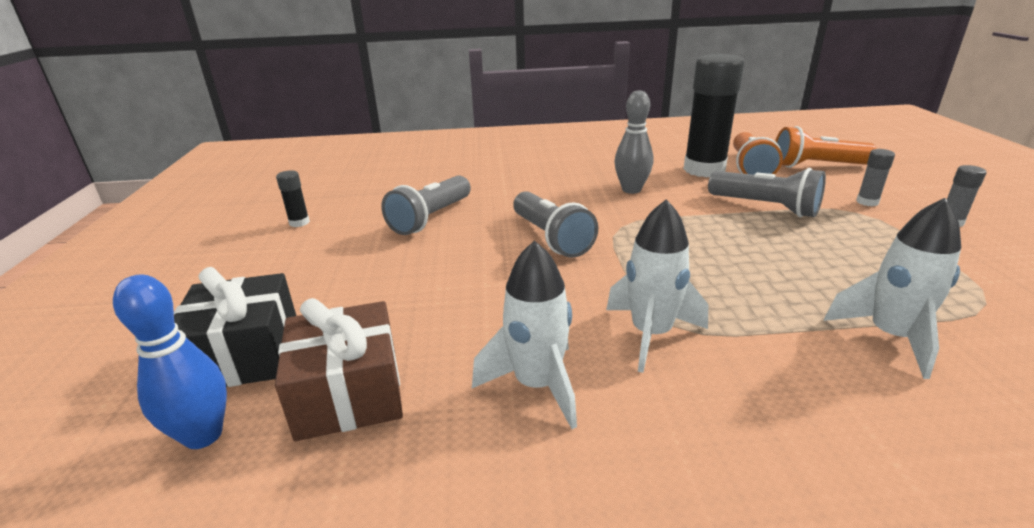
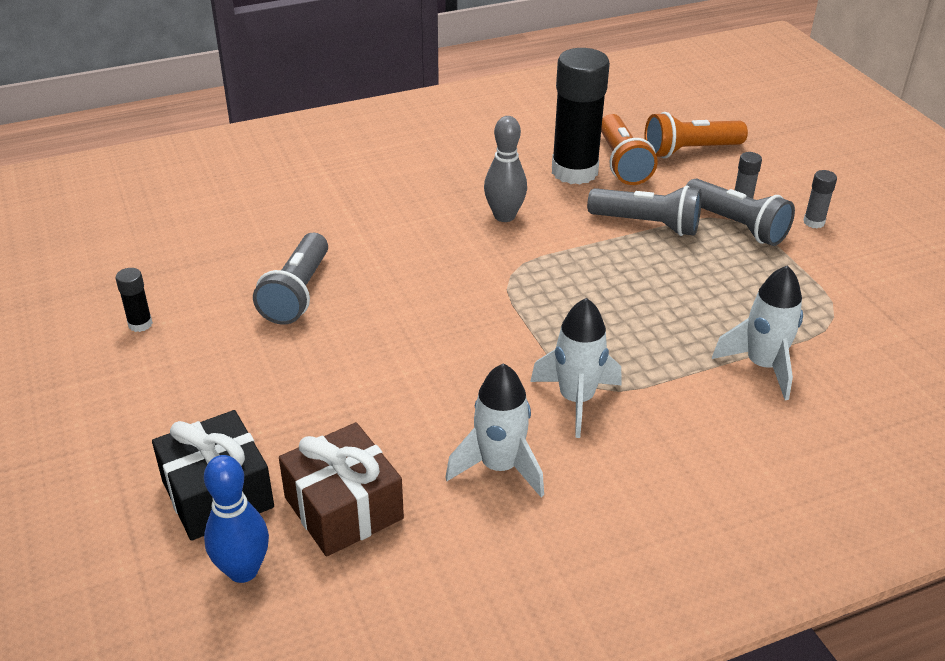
camera: 20 degrees left, 10 degrees up
(551, 238) = (444, 302): grey flashlight -> grey flashlight (736, 225)

